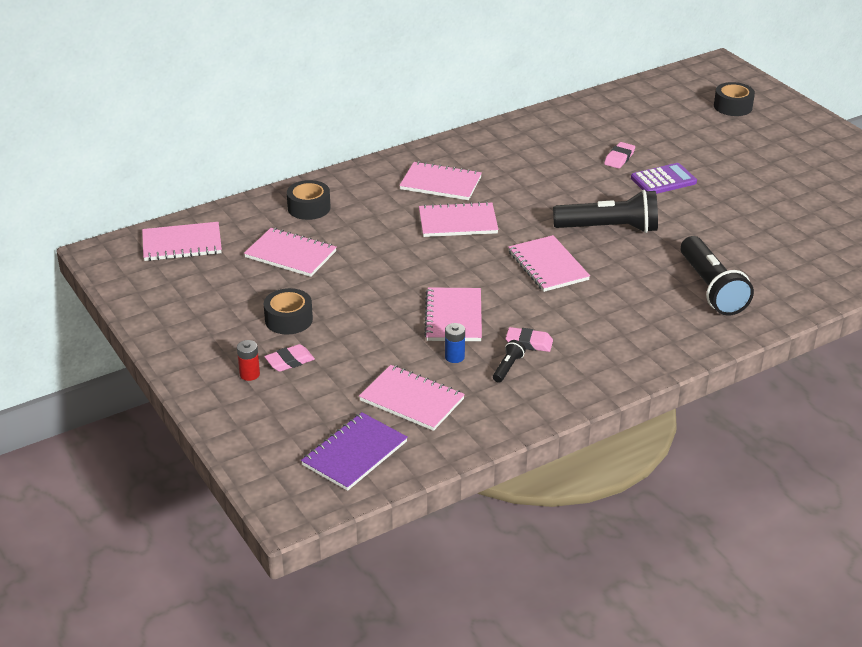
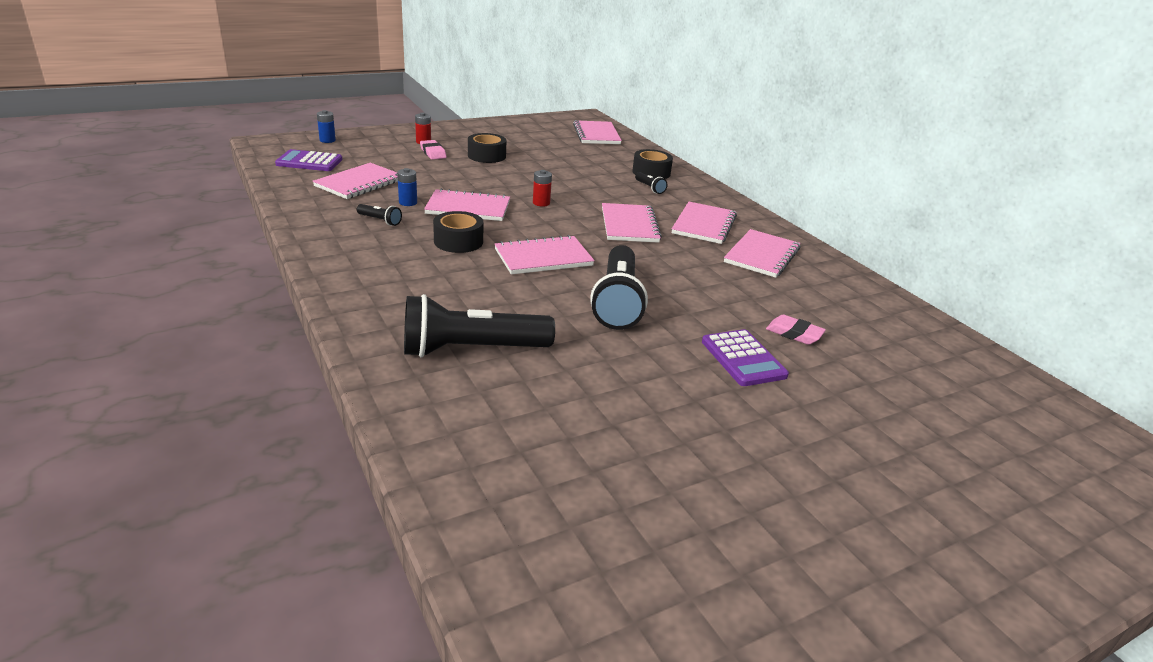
camera: 90 degrees right, 5 degrees down
(265, 457) = (327, 140): none -> blue battery
(290, 254) = (578, 162): pink notebook -> pink notebook (762, 255)
(354, 453) = (309, 162): purple notebook -> purple calculator
(356, 209) = (649, 188): none -> black flashlight
(423, 273) = (541, 203): none -> red battery
(529, 343) = (412, 233): pink eraser -> none
(733, 106) = (1027, 474): black tape -> black tape (458, 241)

